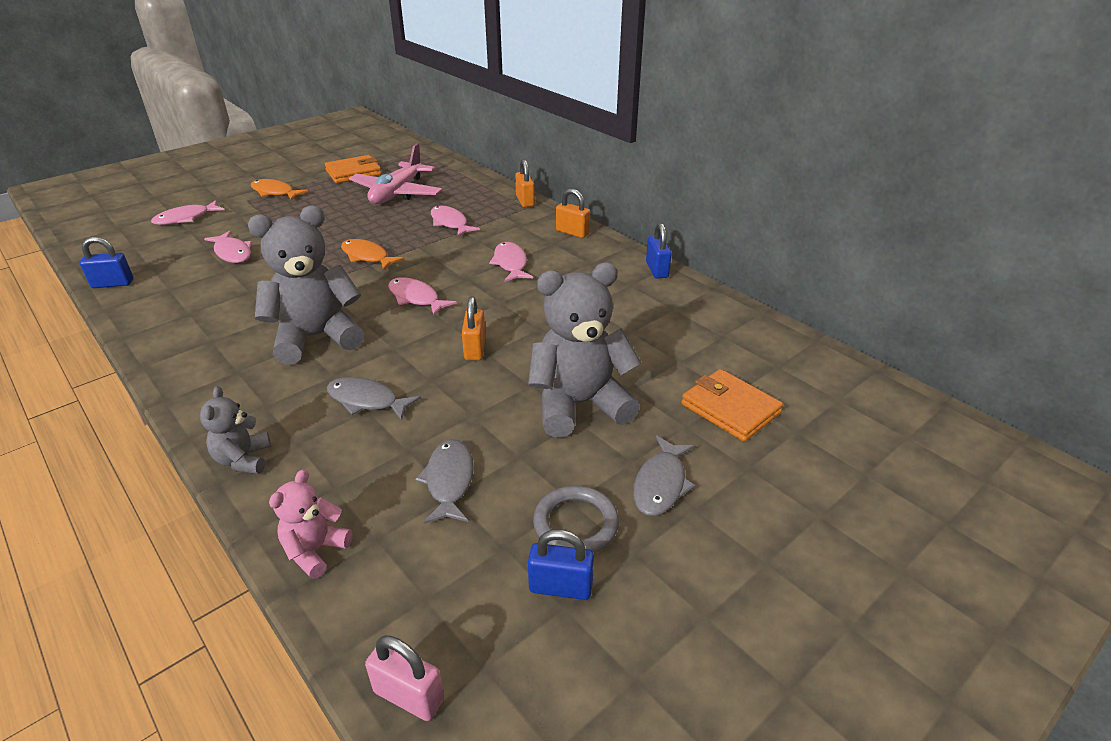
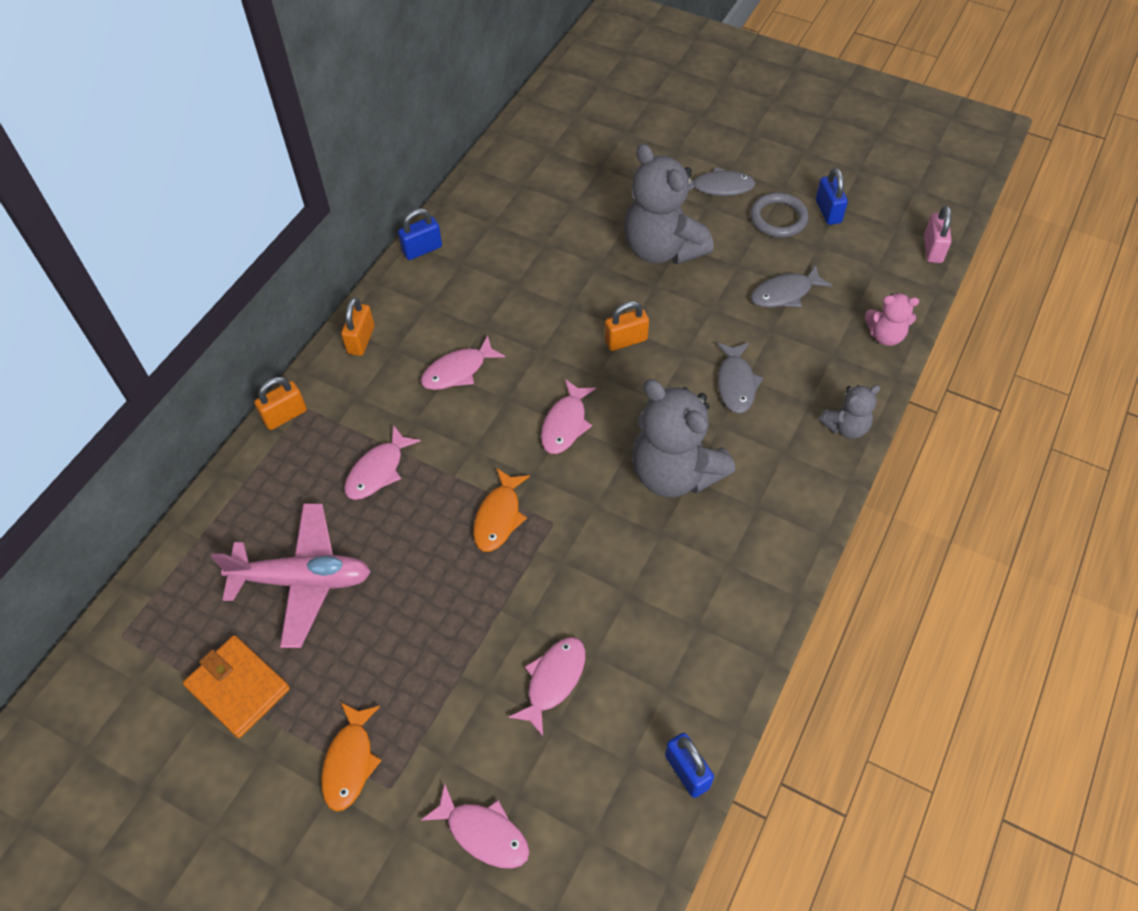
camera: 110 degrees left, 20 degrees up
(730, 408) = (619, 167): orange wallet -> none

